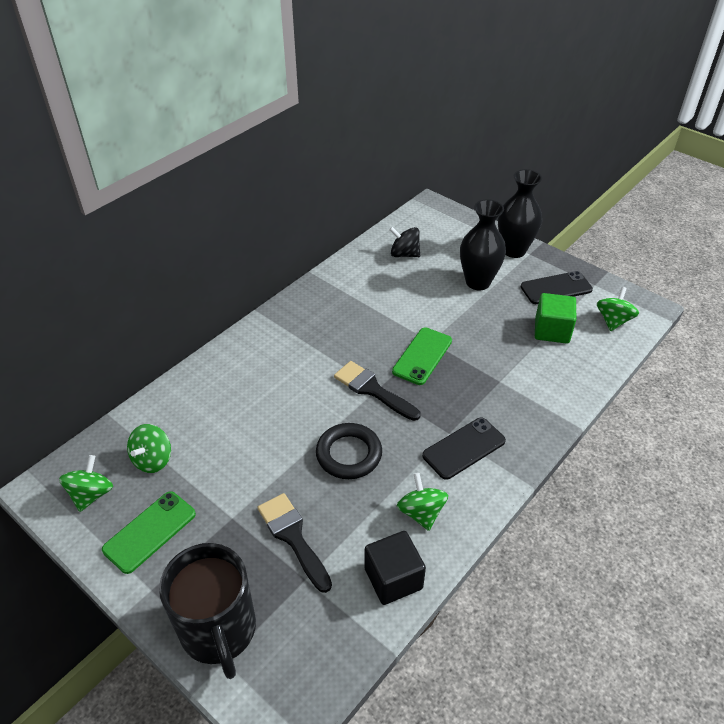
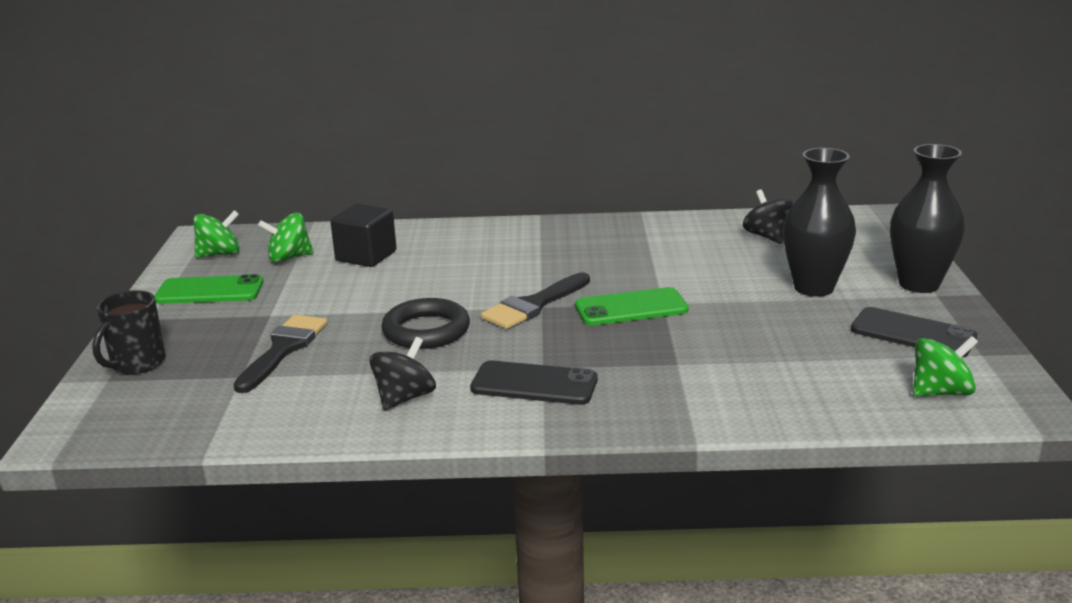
camera: 50 degrees right, 20 degrees down
(219, 631) = (137, 363): black mug -> black mug, size x0.60
(372, 390) = (534, 305): black brush -> black brush turned 135 degrees counterclockwise
(393, 578) = (296, 419): black cube -> black cube (366, 256)
(421, 512) = (404, 398): green spinning top -> black spinning top
(552, 330) = (829, 360): green cube -> none

